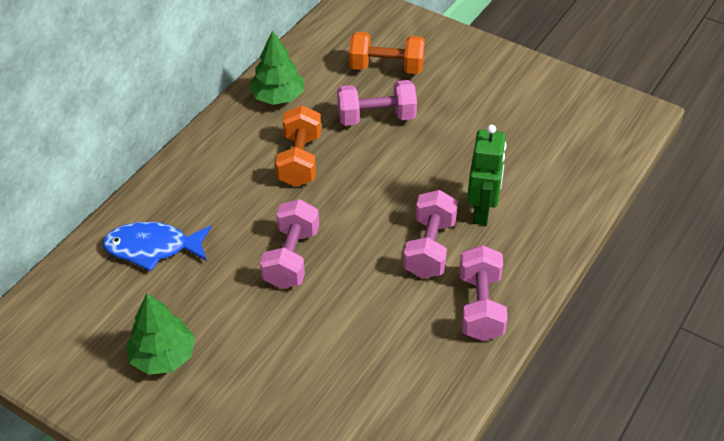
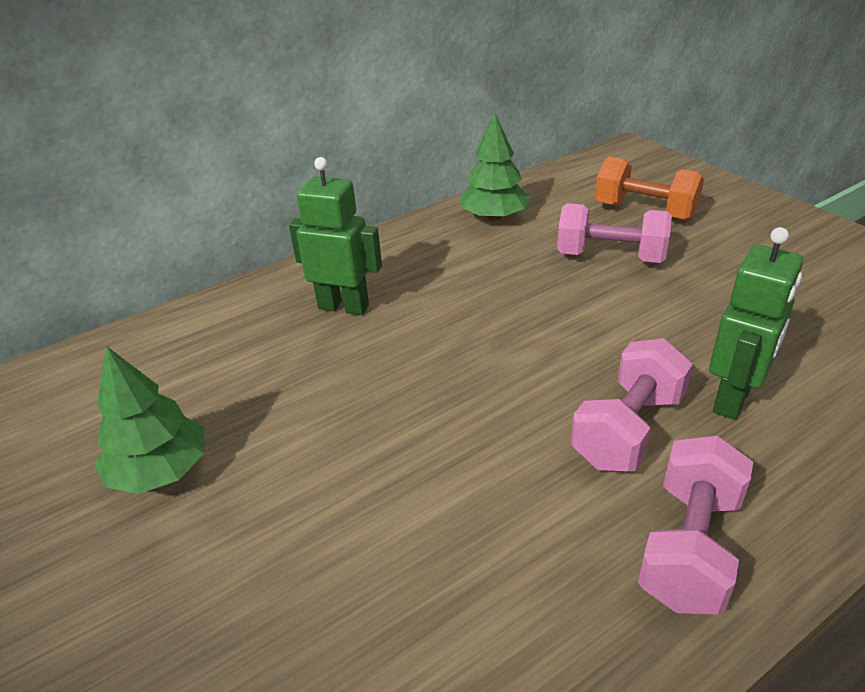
camera: 25 degrees right, 10 degrees down
(153, 248) = (247, 335): blue fish -> none
(208, 206) = (344, 307): none -> green robot
(291, 258) = (413, 390): pink dumbbell -> none
(300, 160) = (486, 282): orange dumbbell -> none

